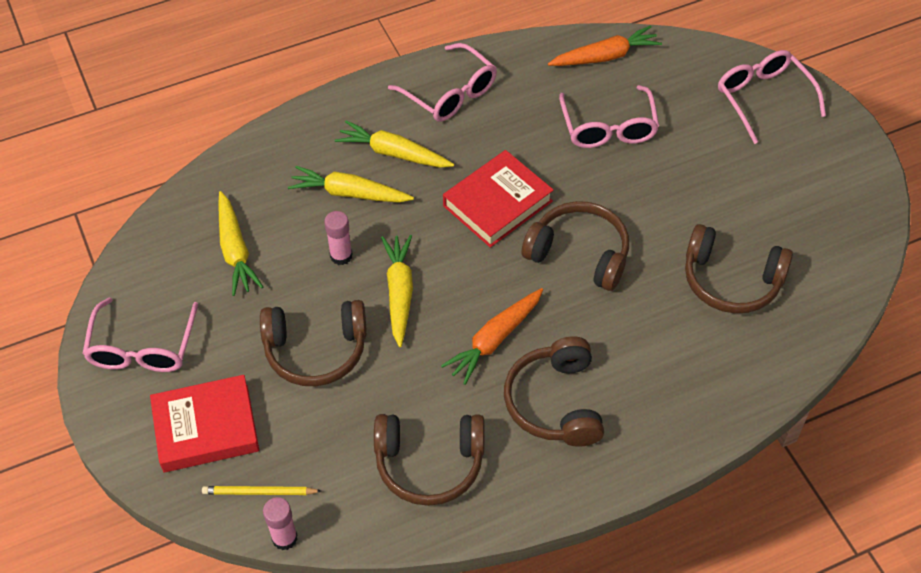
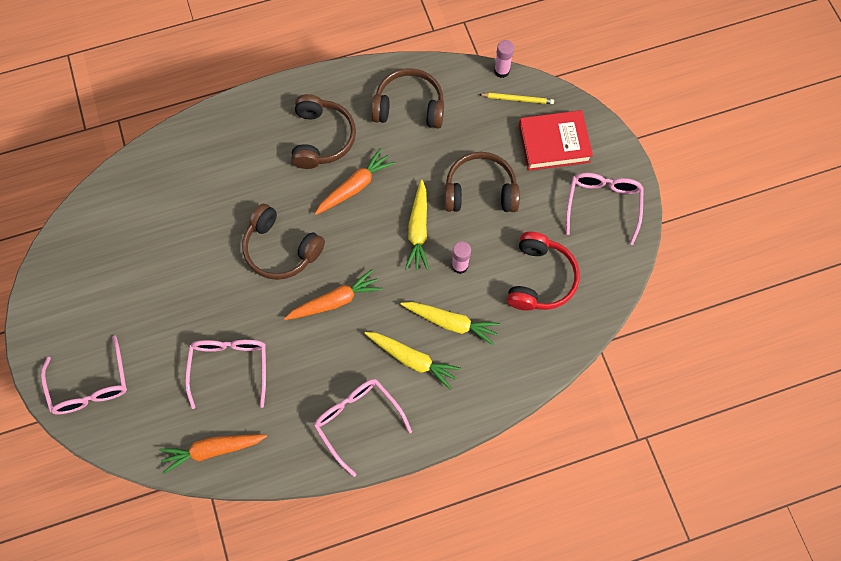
camera: 175 degrees left, 15 degrees up
(235, 250) = (540, 279): yellow carrot -> red headphones
(497, 203) = (335, 301): red book -> orange carrot
(731, 281) = (176, 215): brown headphones -> none

